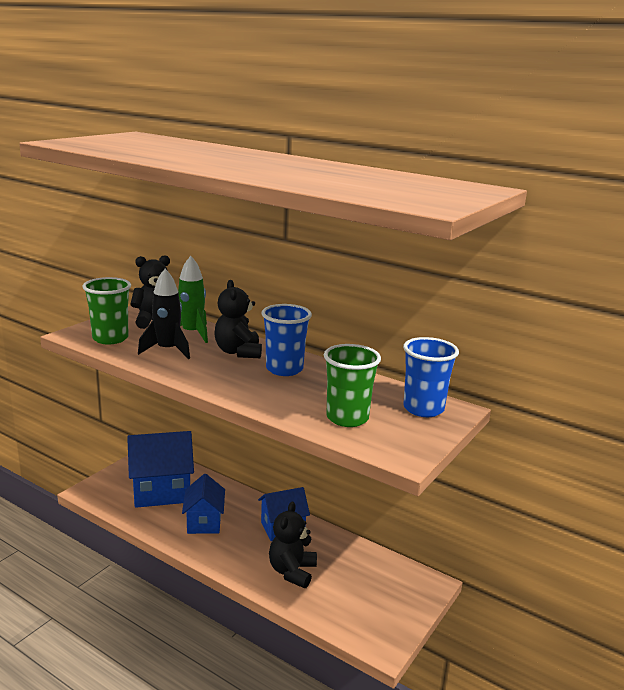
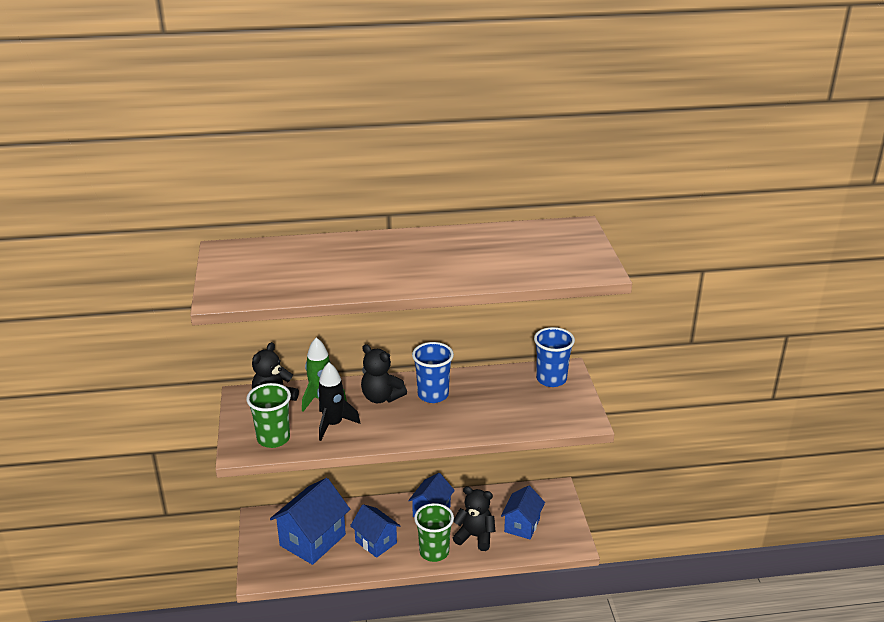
camera: 40 degrees left, 10 degrees up
(292, 572) = (475, 536): black teddy bear -> black teddy bear turned 135 degrees clockwise
(347, 418) = (524, 412): green cup -> green cup (434, 552)
(350, 591) = (522, 525): none -> blue house

